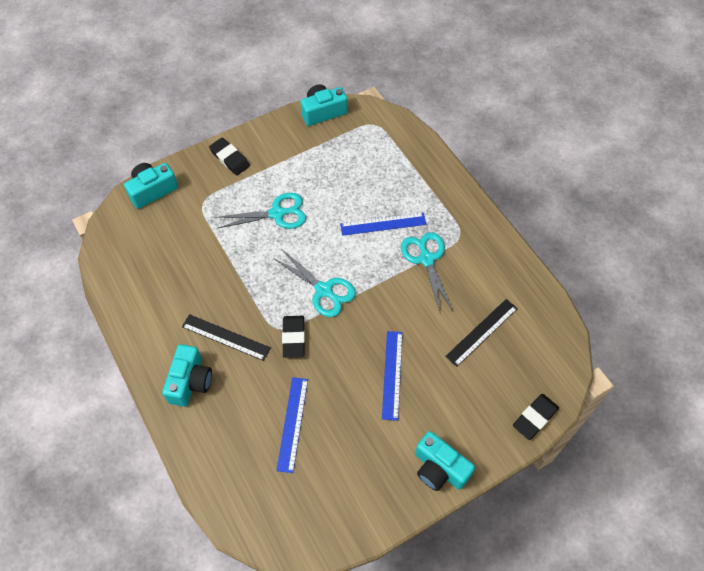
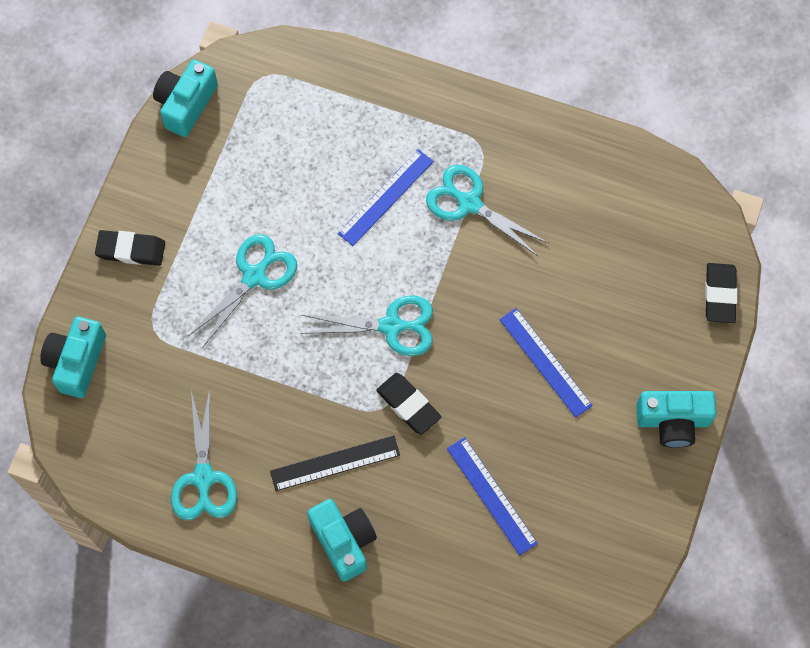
camera: 40 degrees left, 10 degrees up
(153, 292) = (203, 478): none -> turquoise scissors
(481, 332) = (595, 243): black ruler -> none

